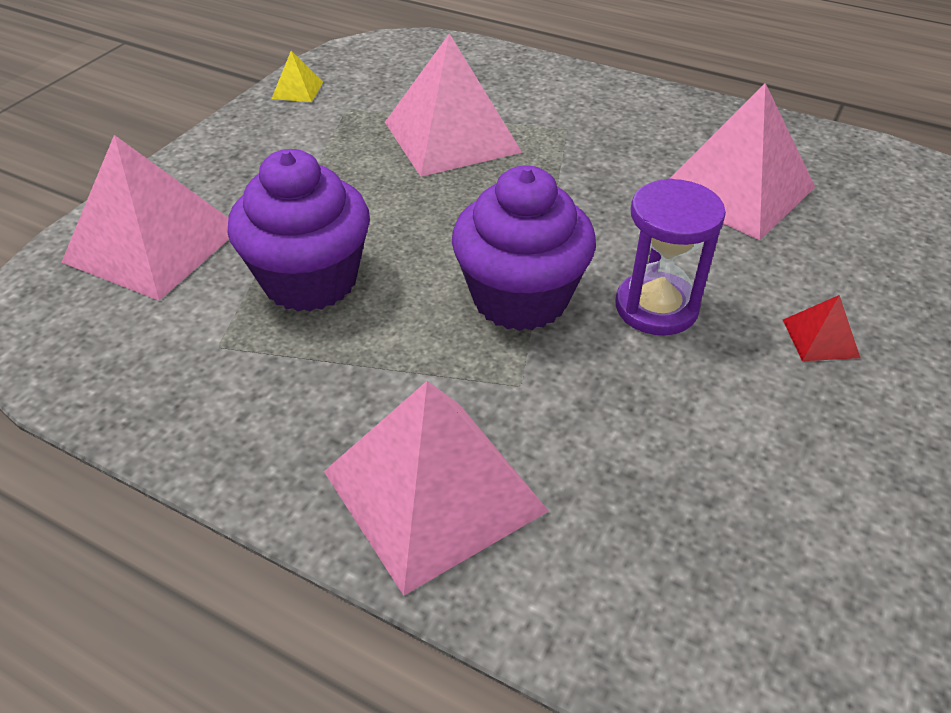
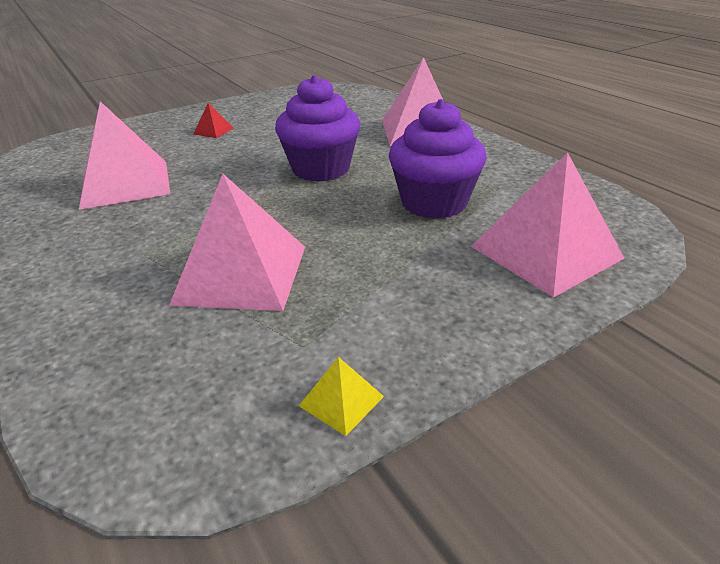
camera: 150 degrees left, 10 degrees down
(656, 307) = (261, 152): purple hourglass -> none

